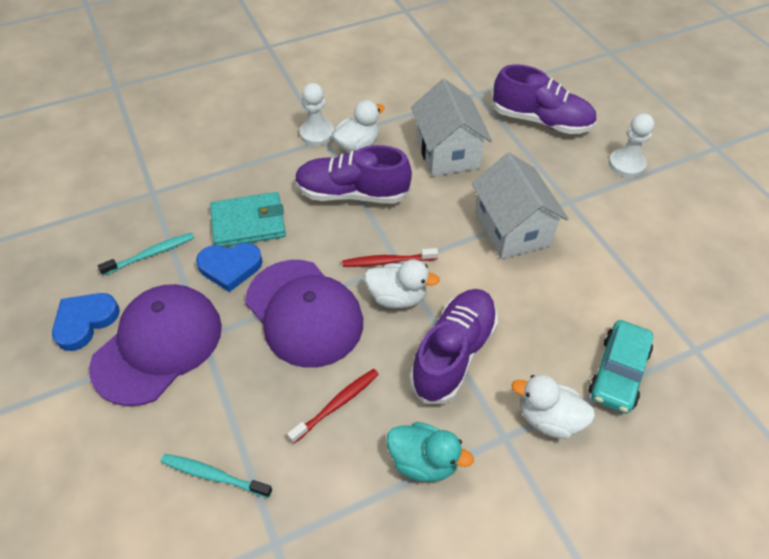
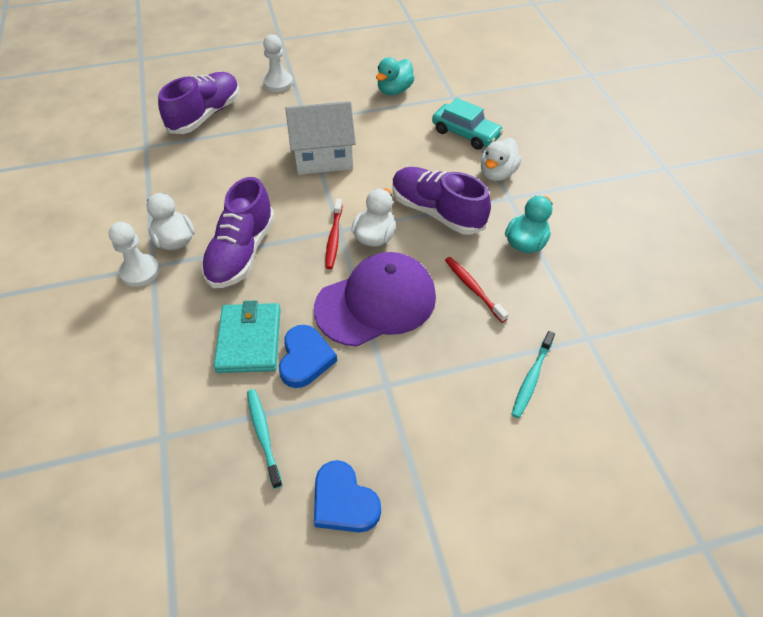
camera: 80 degrees left, 0 degrees up
(158, 345) = (390, 424): purple cap -> none
(447, 152) = (217, 179): white house -> none
(672, 278) = (394, 90): none -> turquoise duck

